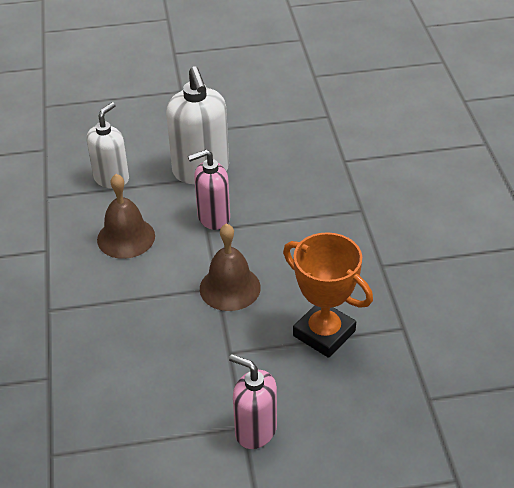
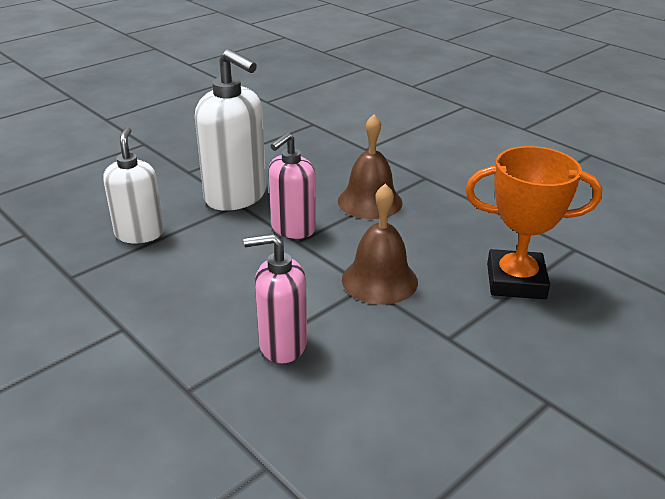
camera: 35 degrees left, 10 degrees down
(126, 237) = (213, 279): brown bell -> brown bell (370, 201)
(255, 430) = (565, 399): pink soap dispenser -> pink soap dispenser (282, 344)

